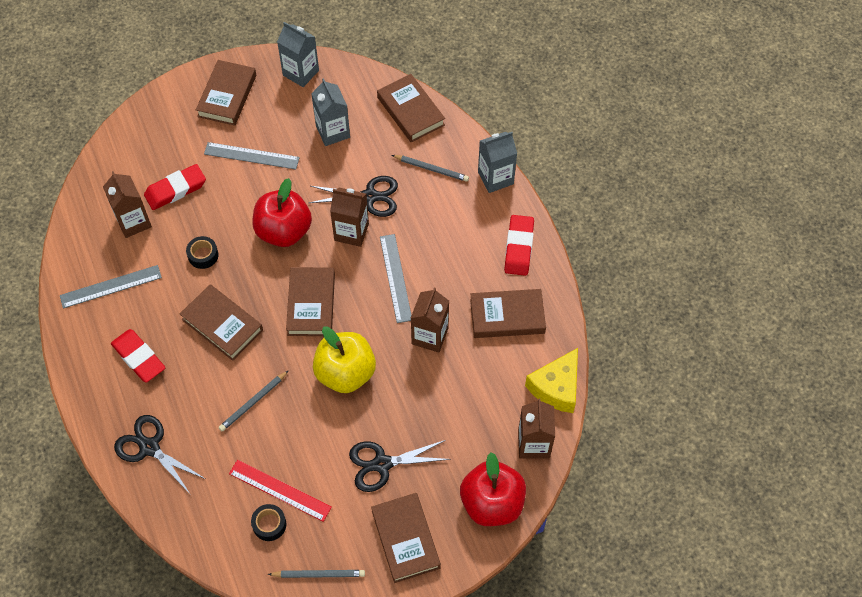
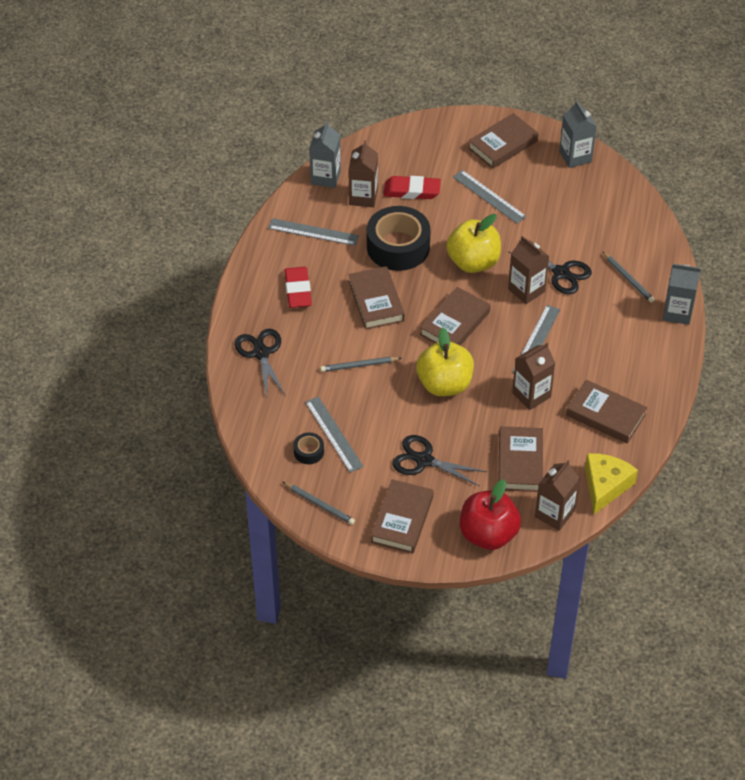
camera: 35 degrees right, 10 degrees down
(203, 255) = (398, 247): black tape -> black tape, size x2.28
(280, 490) = (333, 434): red ruler -> grey ruler
(284, 231) = (473, 262): red apple -> yellow apple
(333, 132) = (568, 212): grey carton -> grey carton (325, 177)
(410, 111) = (644, 228): brown book -> brown book (520, 462)
(518, 247) = (655, 372): red eraser -> none
(556, 387) = (605, 486): yellow cheese -> yellow cheese turned 135 degrees clockwise

